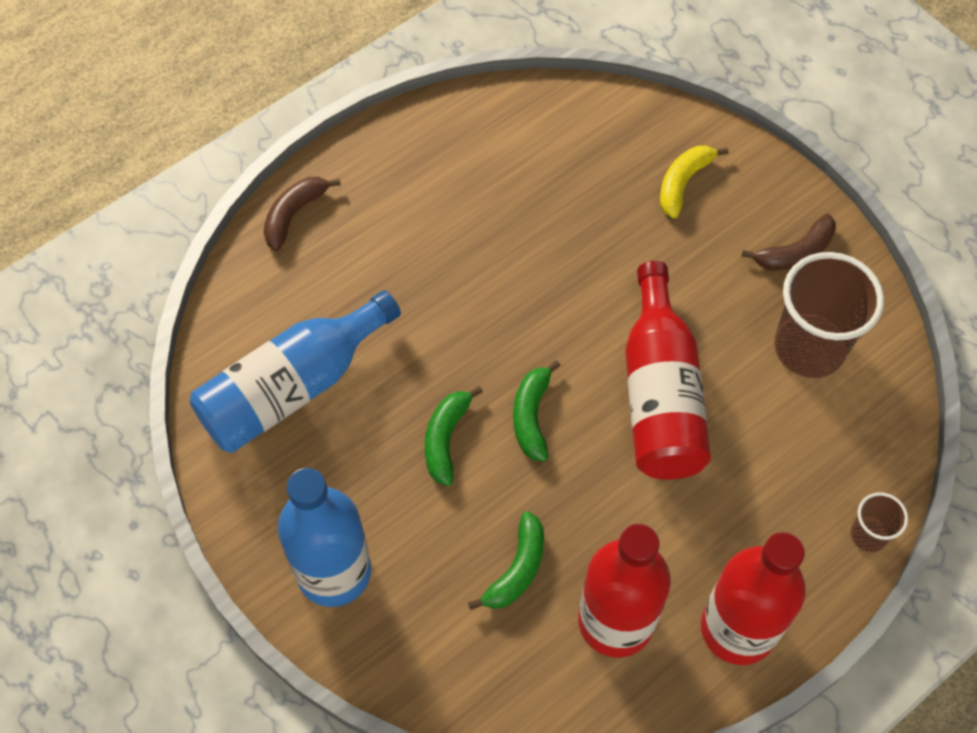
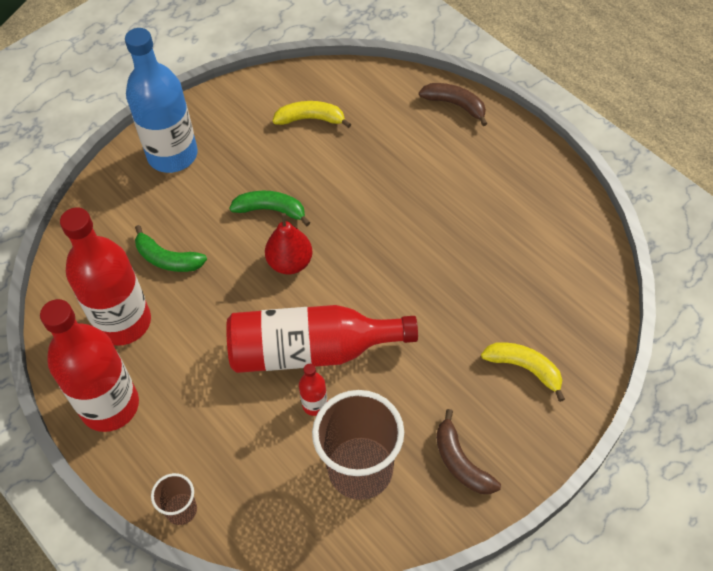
camera: 90 degrees right, 5 degrees down
(292, 387) = (311, 119): blue bottle -> yellow banana
(532, 416) = (290, 263): green banana -> red pear
(731, 392) = (315, 404): none -> red bottle

